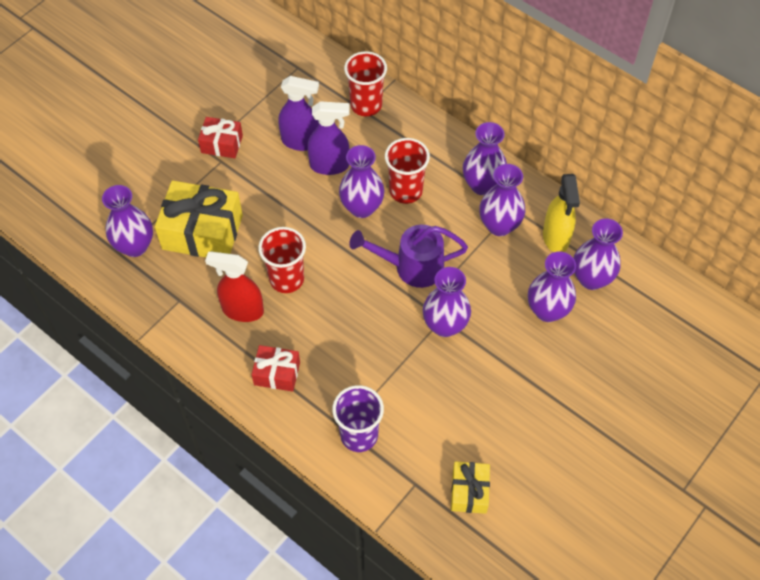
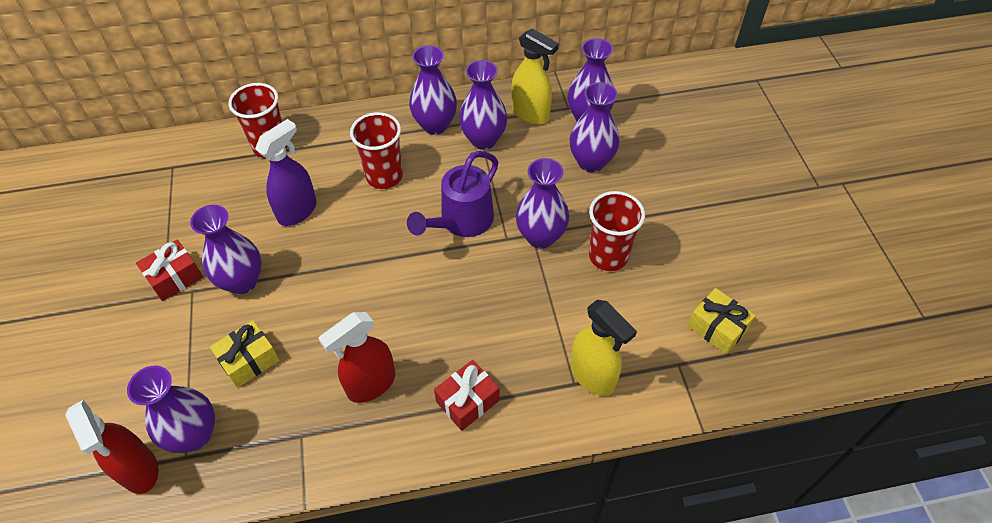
camera: 50 degrees left, 5 degrees down
(94, 238) = (139, 470): none -> red spray bottle
(202, 232) = (249, 360): yellow gift -> yellow gift, size x0.55
(286, 279) = (376, 323): red cup -> red cup (608, 256)
(301, 141) = (248, 215): purple spray bottle -> none
(359, 435) = (593, 376): purple cup -> yellow spray bottle
(362, 207) = (366, 217): purple vase -> purple vase (242, 281)

